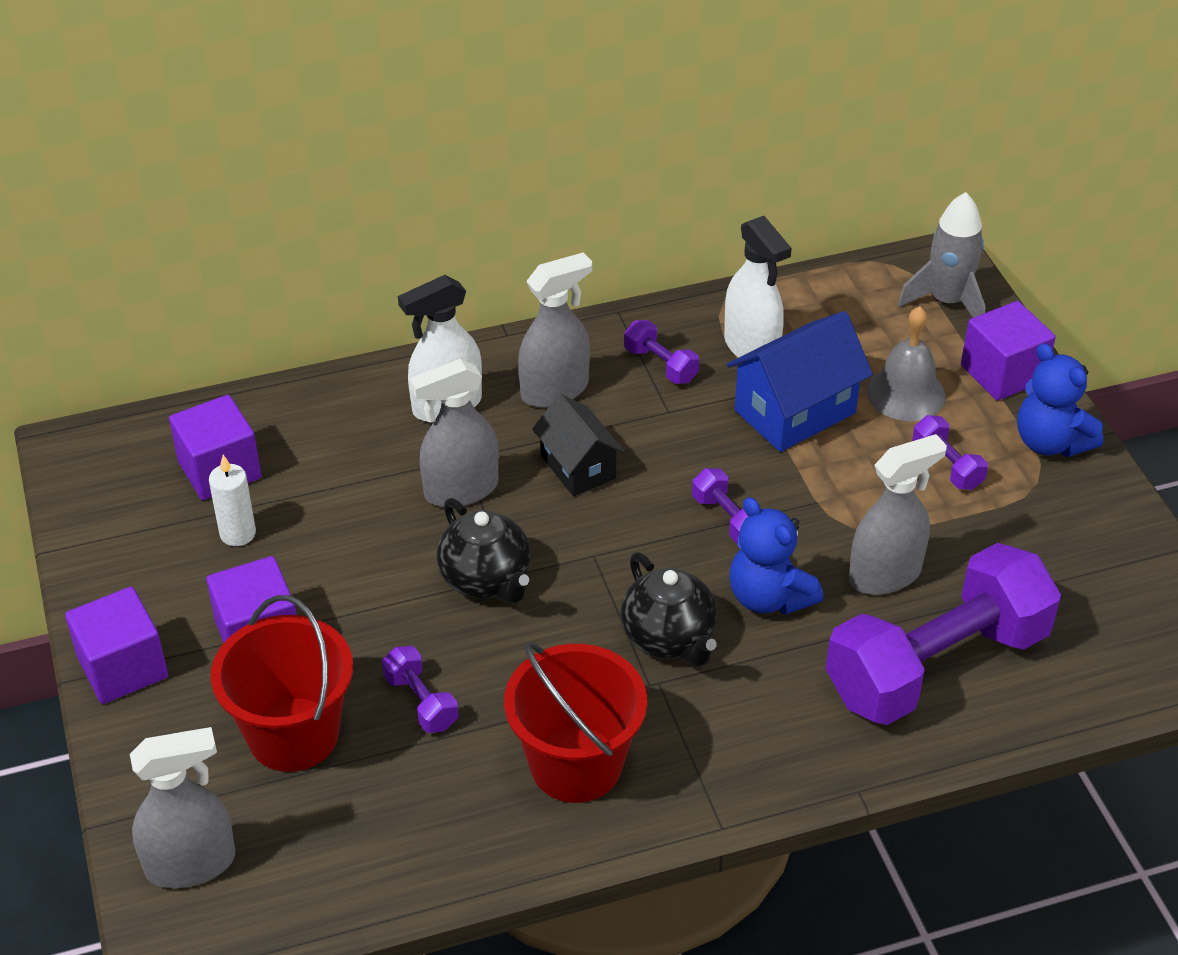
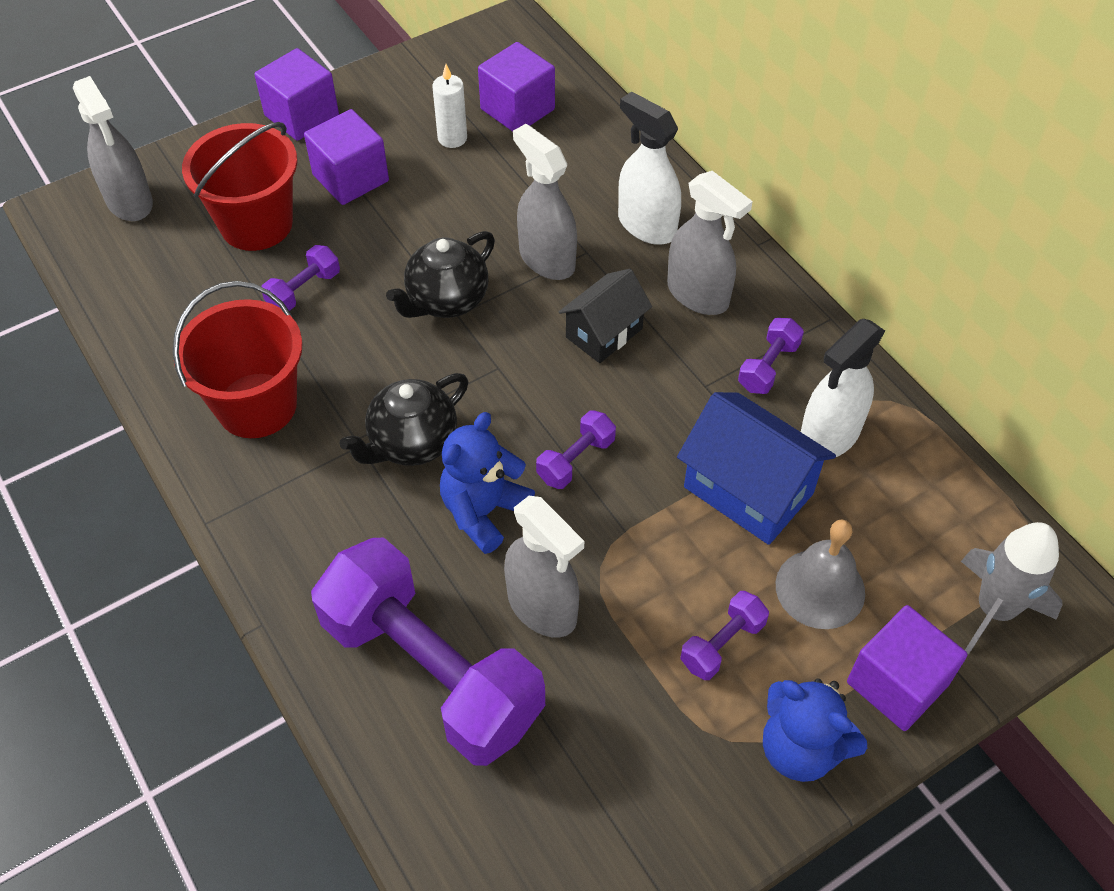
camera: 75 degrees right, 10 degrees up
(1050, 442) = (801, 748): blue teddy bear -> blue teddy bear turned 90 degrees counterclockwise

